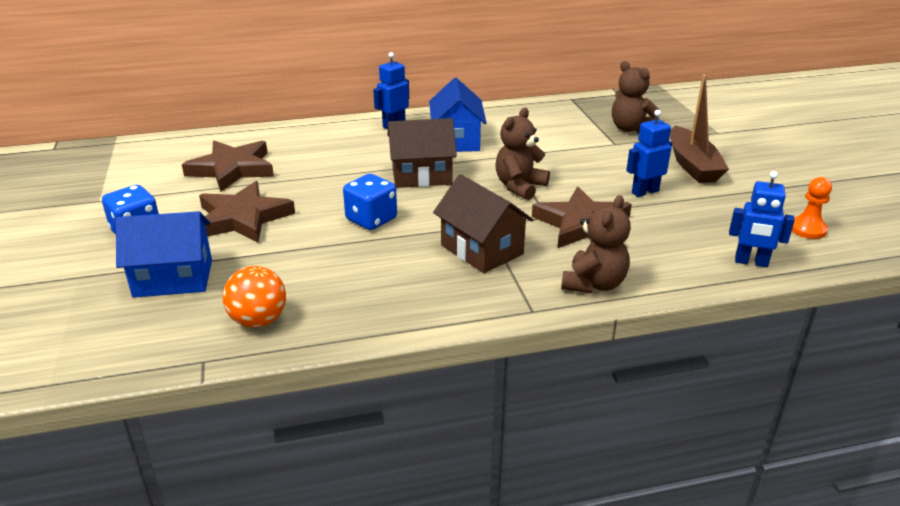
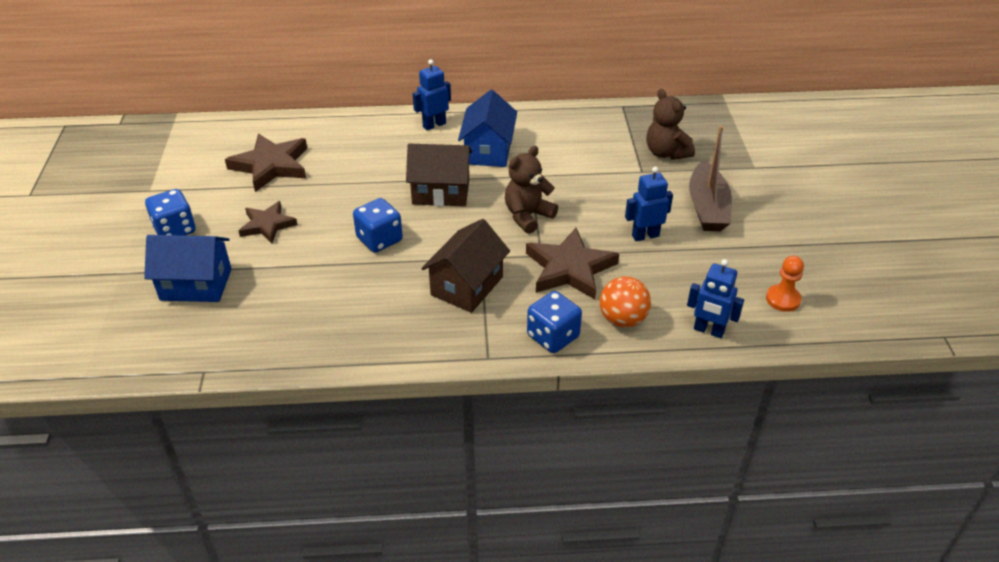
camera: 10 degrees right, 10 degrees up
(242, 218) = (267, 225): brown star -> brown star, size x0.64
(258, 321) = (256, 337): orange ball -> orange ball (622, 319)
(481, 249) = (467, 286): brown house -> brown house turned 60 degrees clockwise
(594, 284) = (553, 336): brown teddy bear -> blue dice

